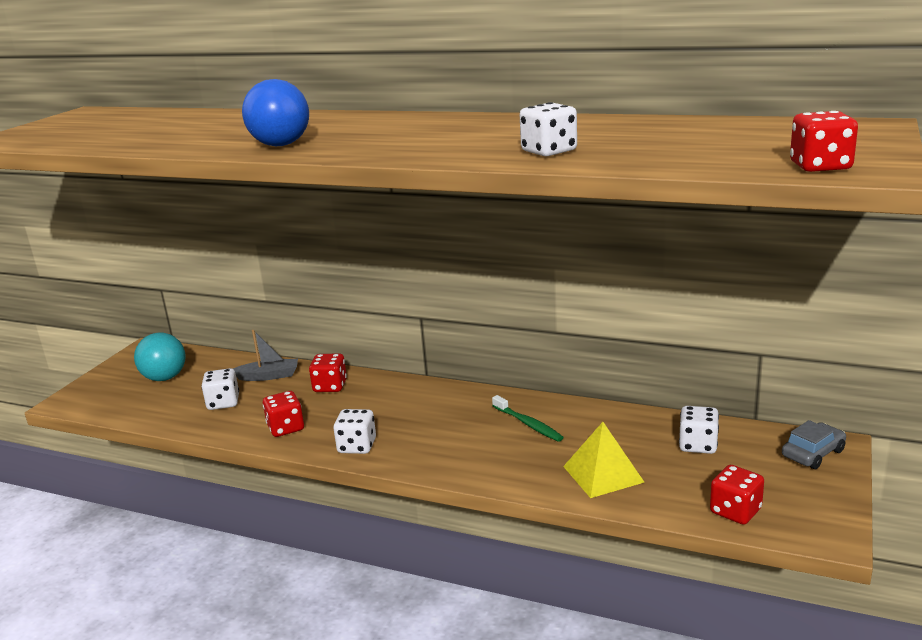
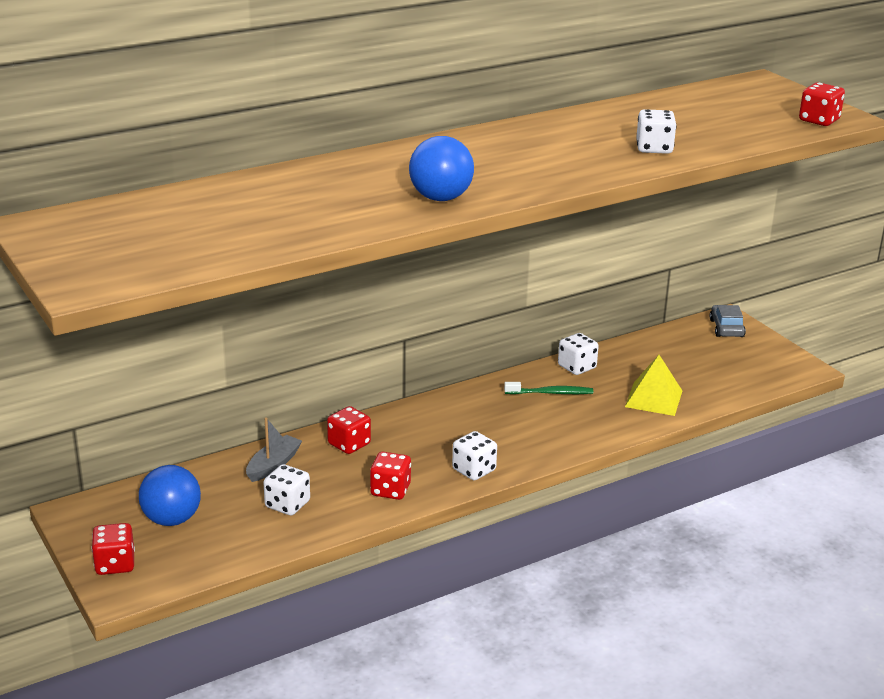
camera: 55 degrees left, 5 degrees up
(165, 378) = (172, 519): turquoise ball -> blue ball
(698, 445) = (667, 354): white dice -> white dice (576, 367)
(735, 511) = (750, 380): red dice -> red dice (115, 564)

